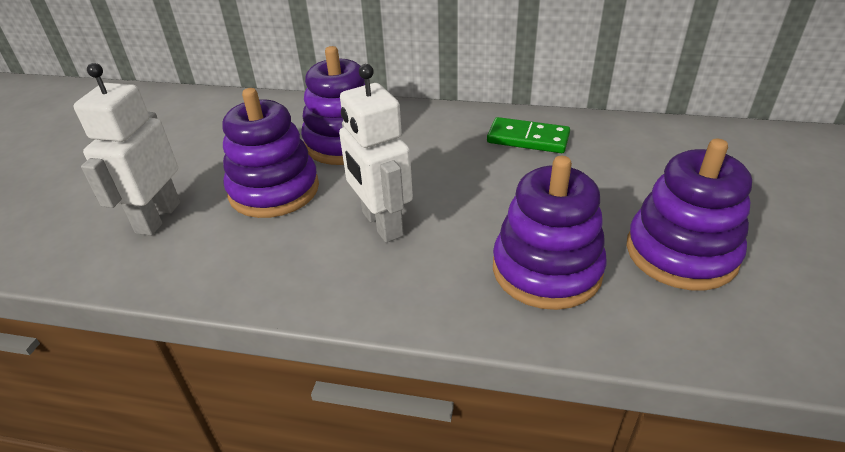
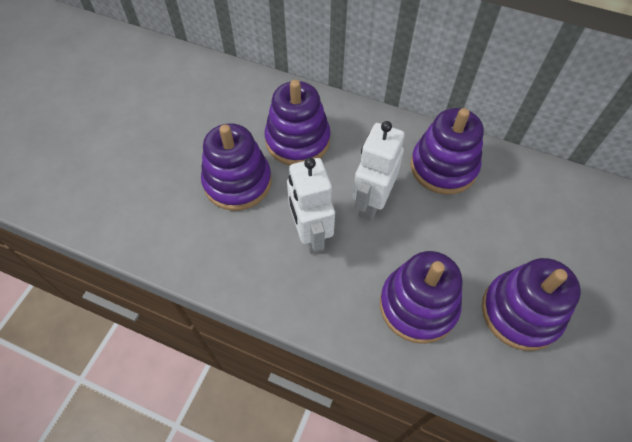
camera: 10 degrees right, 20 degrees up
(158, 217) = (152, 192): white robot -> white robot (371, 203)
(528, 139) = (443, 167): green domino -> purple stacking toy

